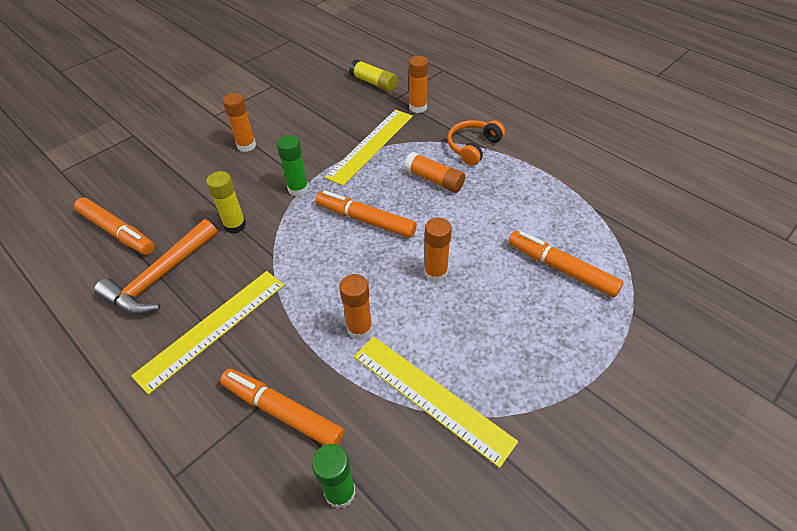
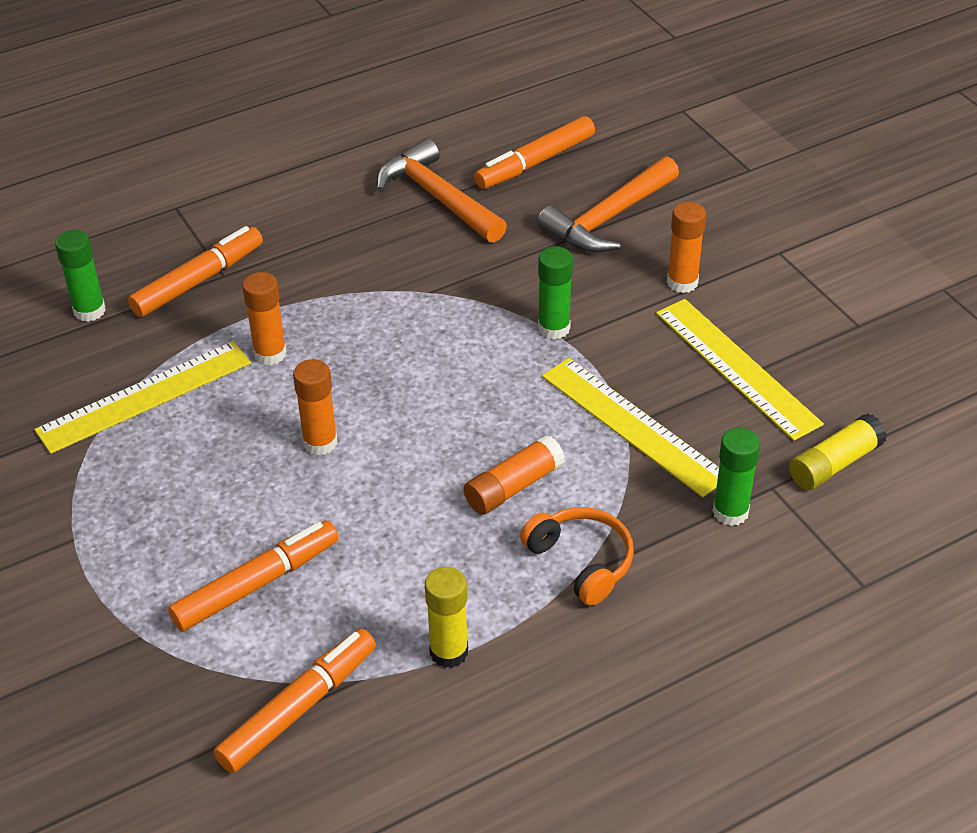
camera: 105 degrees right, 5 degrees down
(184, 185) = (608, 218): none -> orange hammer
(212, 328) = (337, 236): yellow ruler -> yellow ruler (736, 368)
(235, 225) = (502, 261): yellow glue stick -> yellow glue stick (449, 652)
(365, 220) = (456, 390): orange marker -> orange marker (298, 708)
(418, 107) = (730, 512): orange glue stick -> green glue stick

